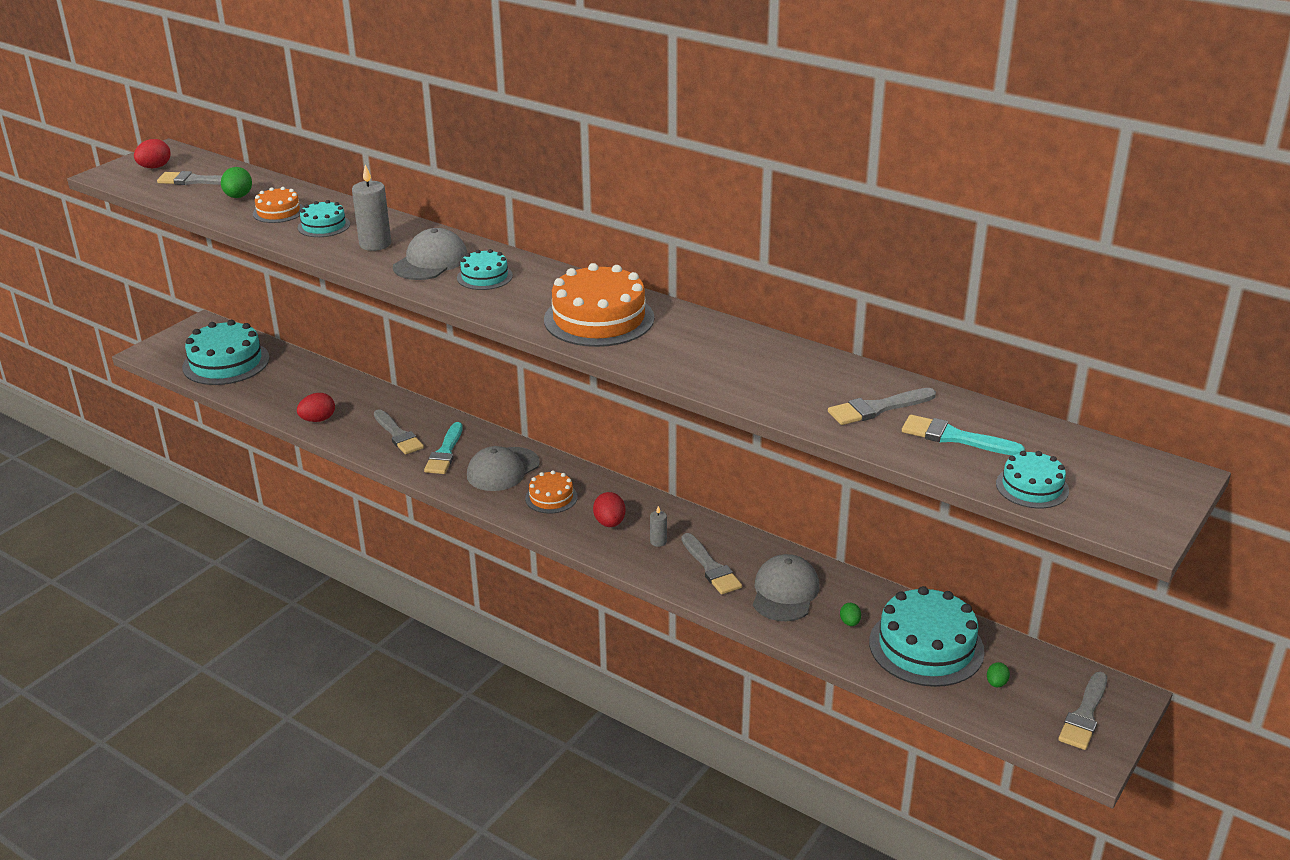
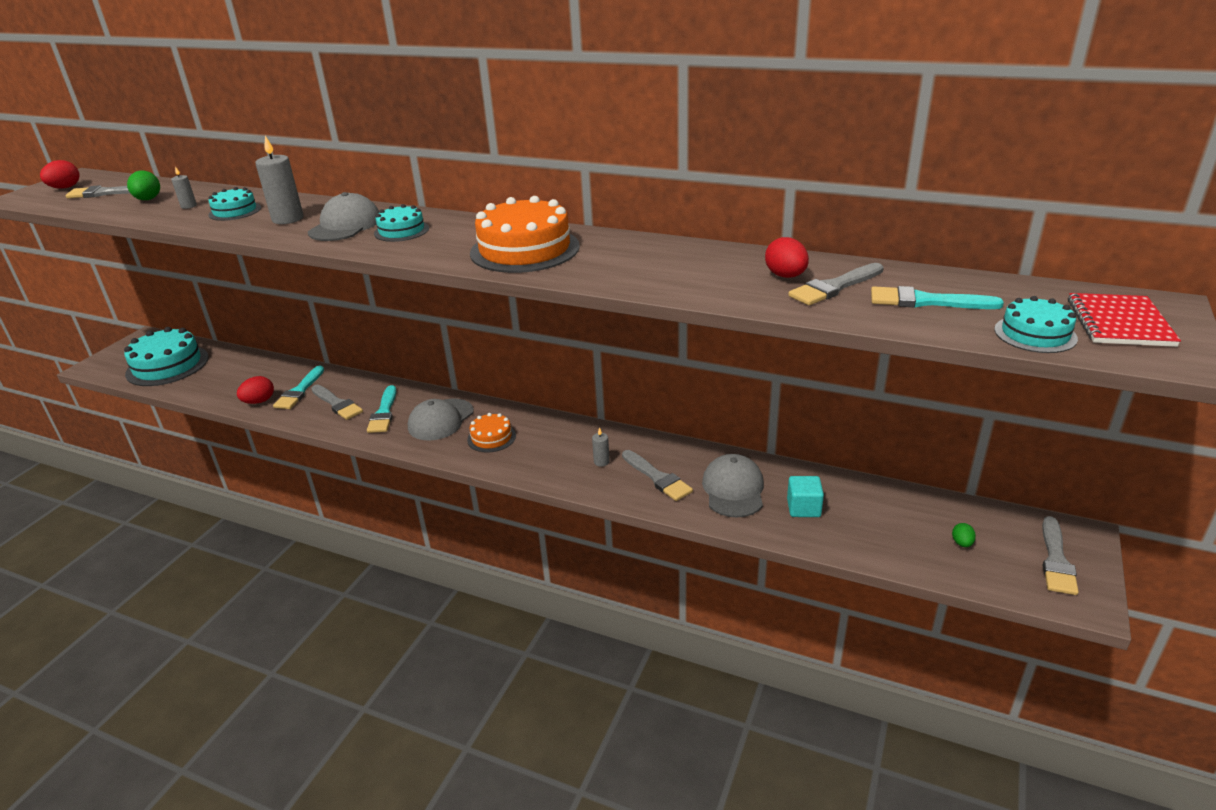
camera: 10 degrees left, 0 degrees up
(278, 212) = (189, 206): orange cake -> grey candle
(361, 414) = (299, 391): none -> turquoise brush
(609, 523) = (551, 452): red egg -> red egg (785, 276)
(850, 622) = (803, 508): green egg -> turquoise cube
(926, 646) = (882, 519): turquoise cake -> none
(1120, 487) = (1119, 322): none -> red notebook

